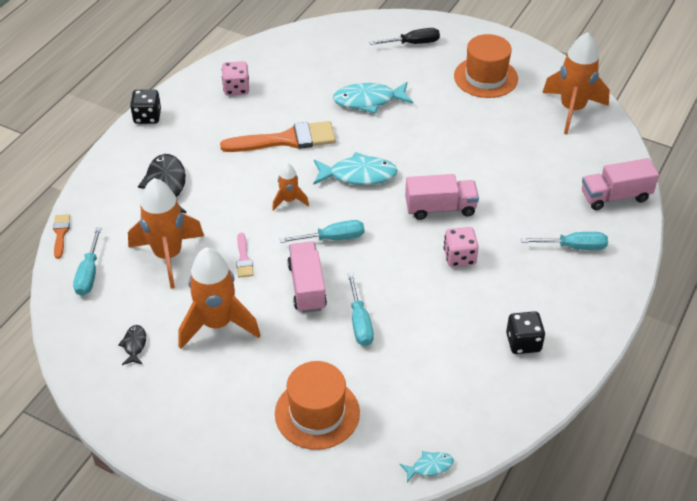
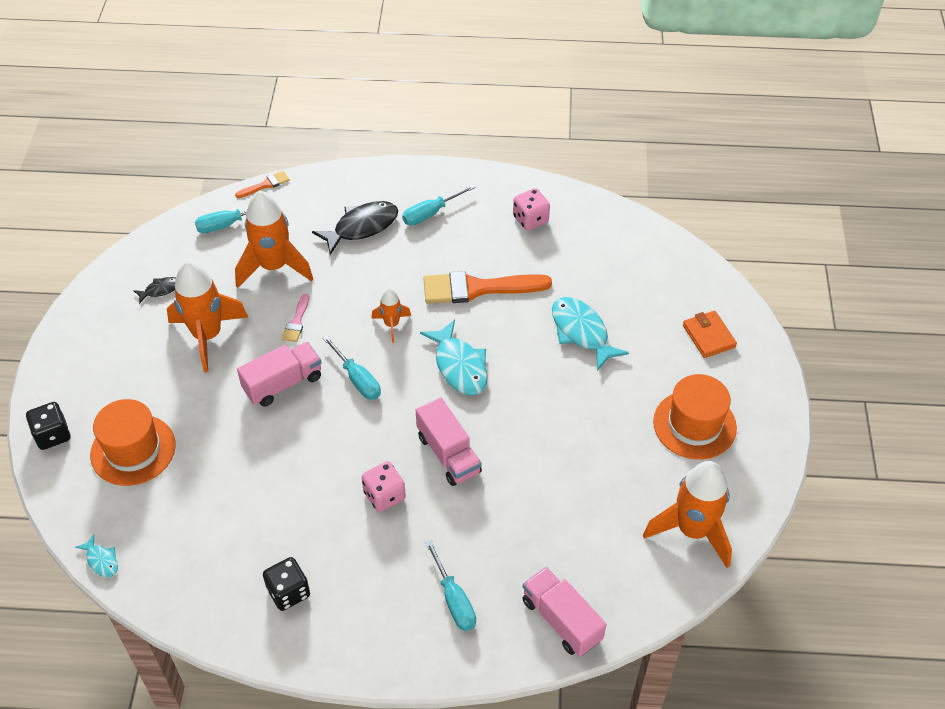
camera: 65 degrees right, 5 degrees up
(147, 117) = (447, 173): black dice -> black dice (52, 435)
(243, 259) = (296, 322): pink brush -> pink brush turned 45 degrees counterclockwise
(286, 140) = (477, 288): orange brush -> orange brush turned 120 degrees clockwise
(360, 323) = (255, 442): turquoise screwdriver -> turquoise screwdriver (430, 214)
(413, 43) = (708, 336): black screwdriver -> orange wallet

